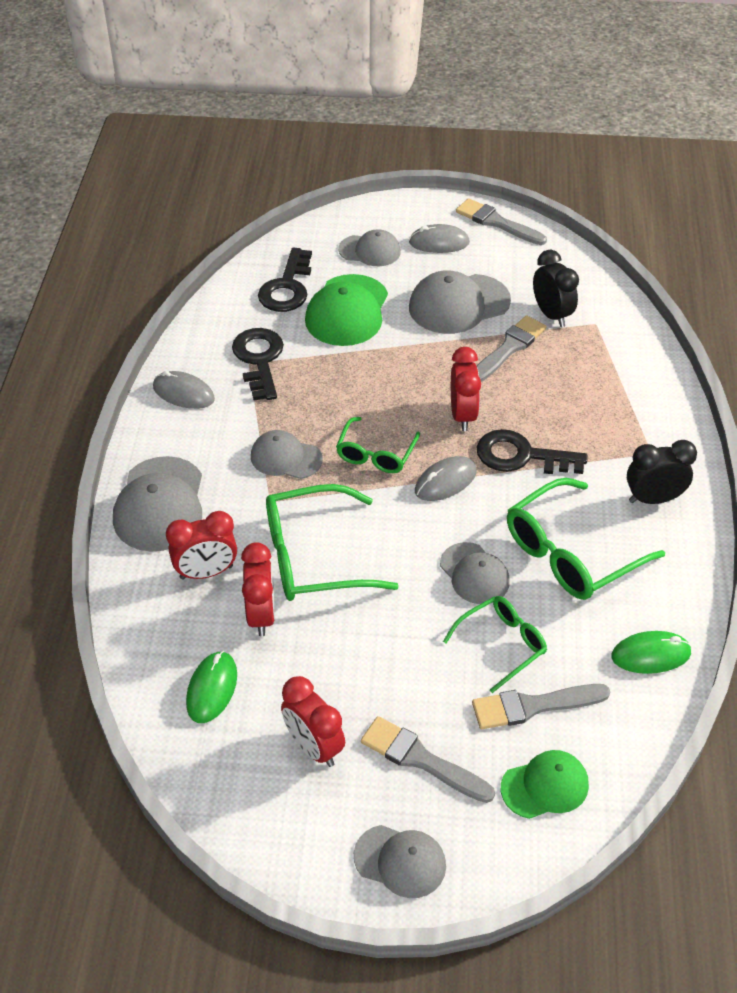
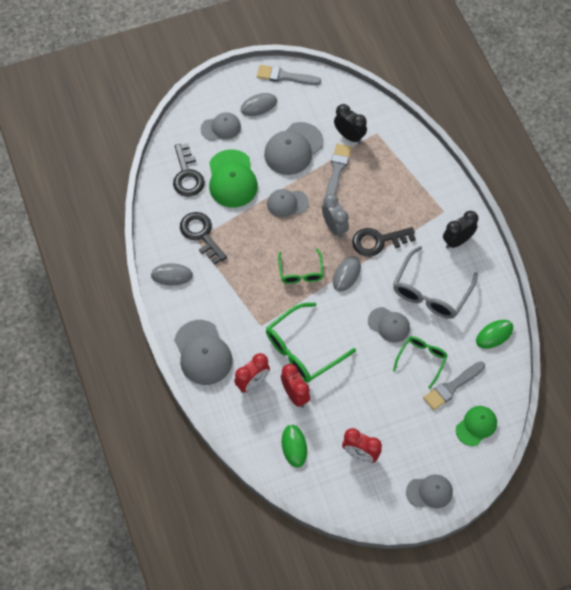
camera: 25 degrees left, 15 degrees up
(286, 458) = (253, 294): grey cap -> grey cap (287, 203)
(421, 759) = (413, 438): grey brush -> none
(462, 415) = (334, 227): red clock -> grey clock
(571, 553) = (431, 292): green glasses -> grey glasses

